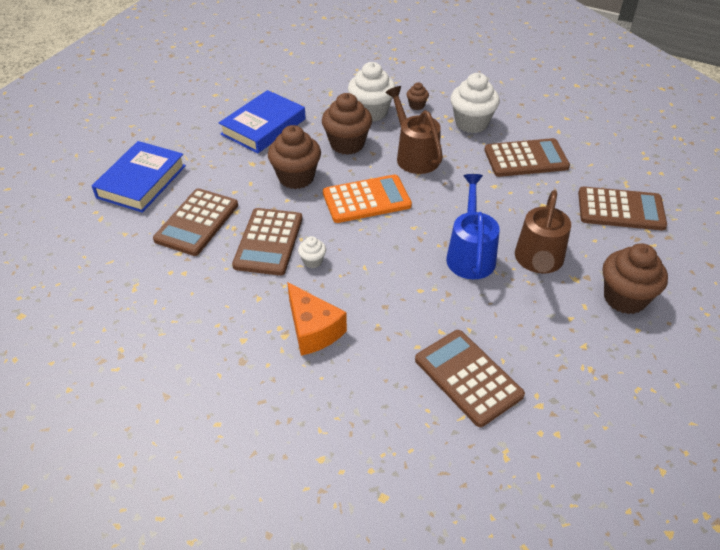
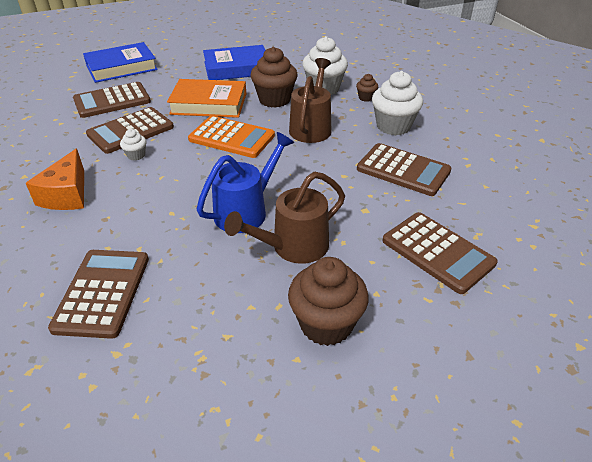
camera: 40 degrees right, 5 degrees down
(296, 177) = (209, 104): brown cupcake -> orange book

